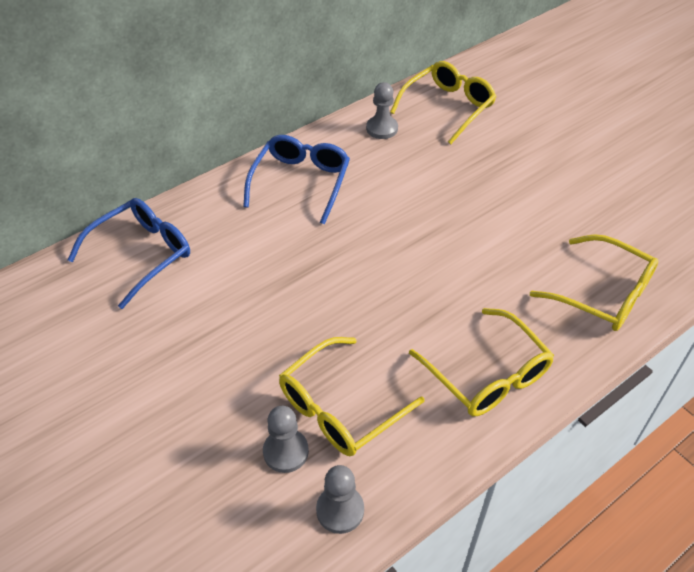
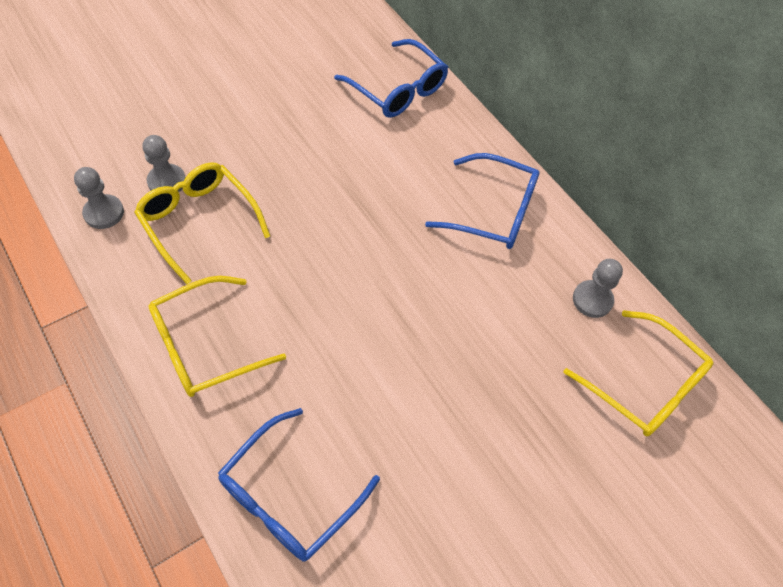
camera: 90 degrees right, 10 degrees up
(603, 294) = (290, 496): yellow glasses -> blue glasses

